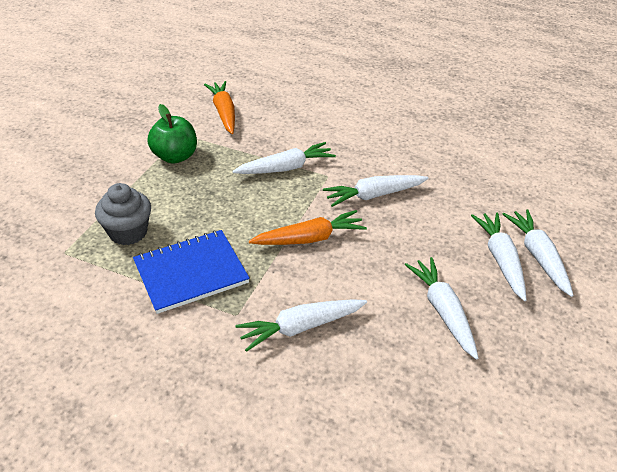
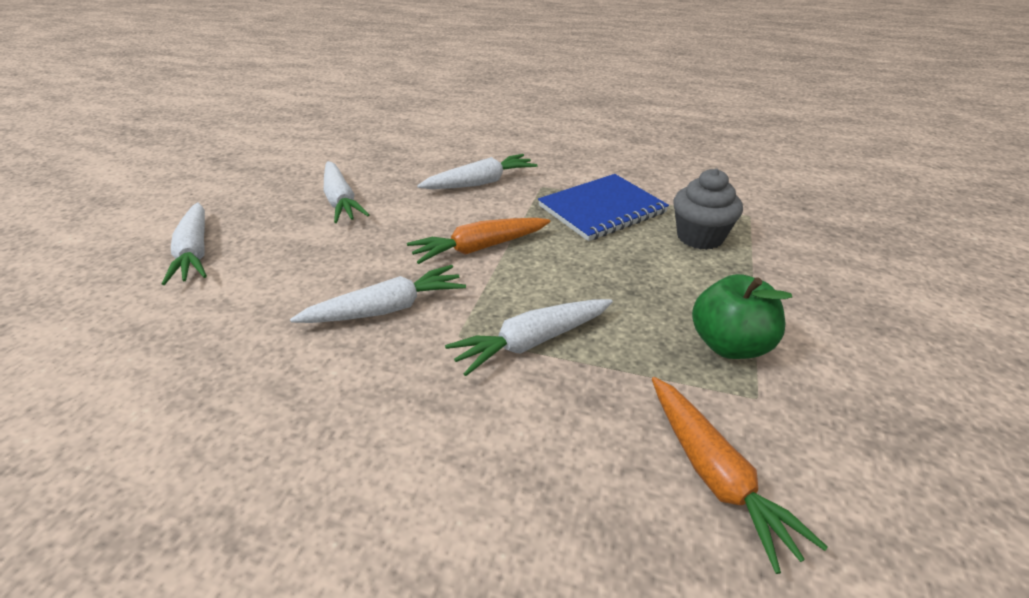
camera: 175 degrees right, 5 degrees down
(500, 259) = (246, 246): white carrot -> none

